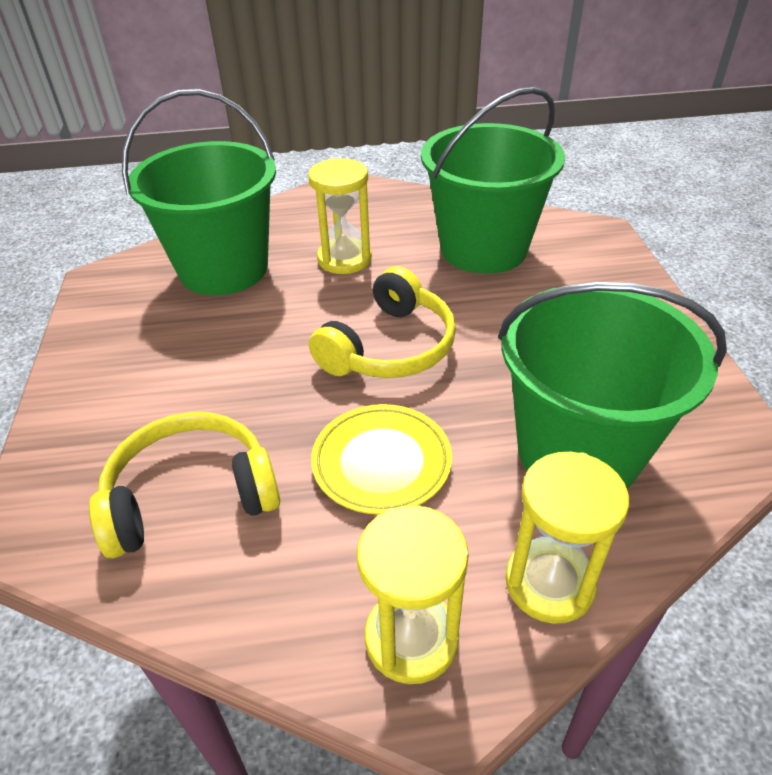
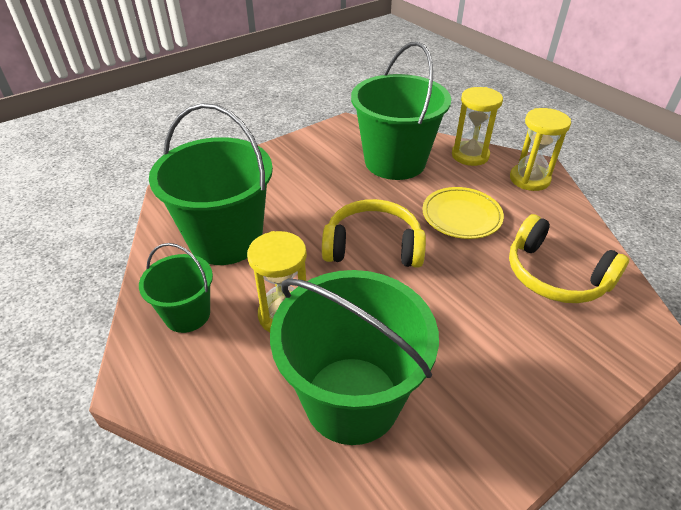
camera: 120 degrees left, 0 degrees up
(392, 213) = (187, 314): none -> green bucket

